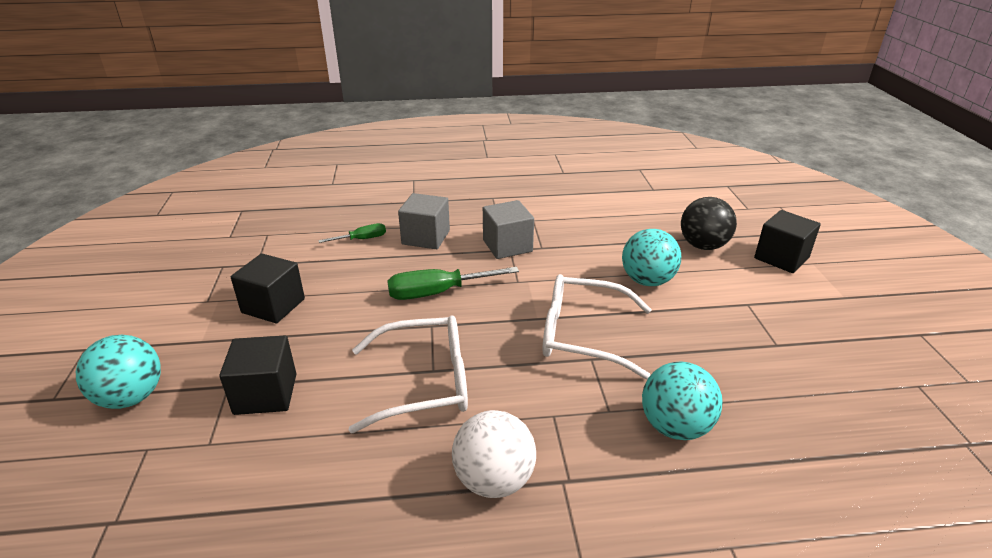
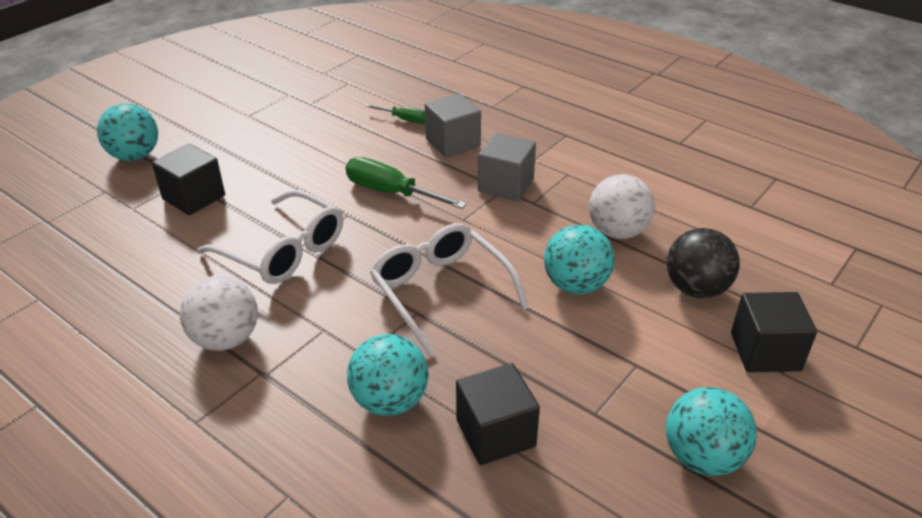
camera: 45 degrees right, 5 degrees up
(273, 306) = (277, 140): black cube -> black cube (495, 433)
(616, 238) = (617, 232): none -> white ball
(850, 329) = (702, 457): none -> turquoise ball

